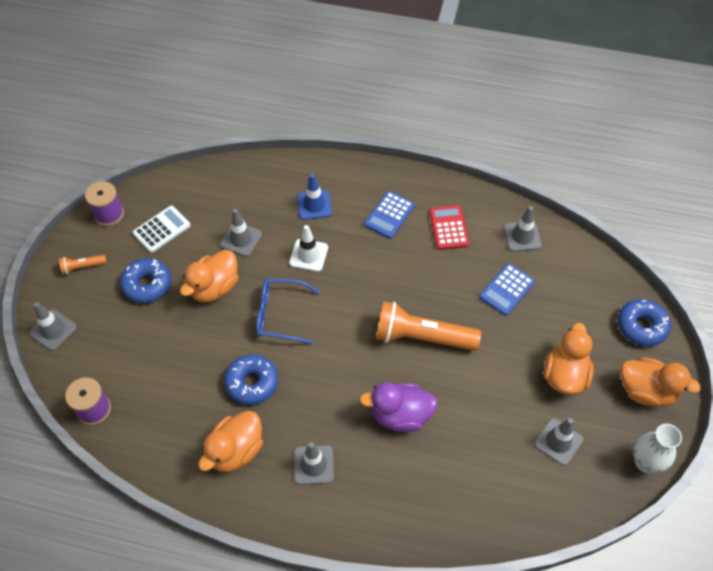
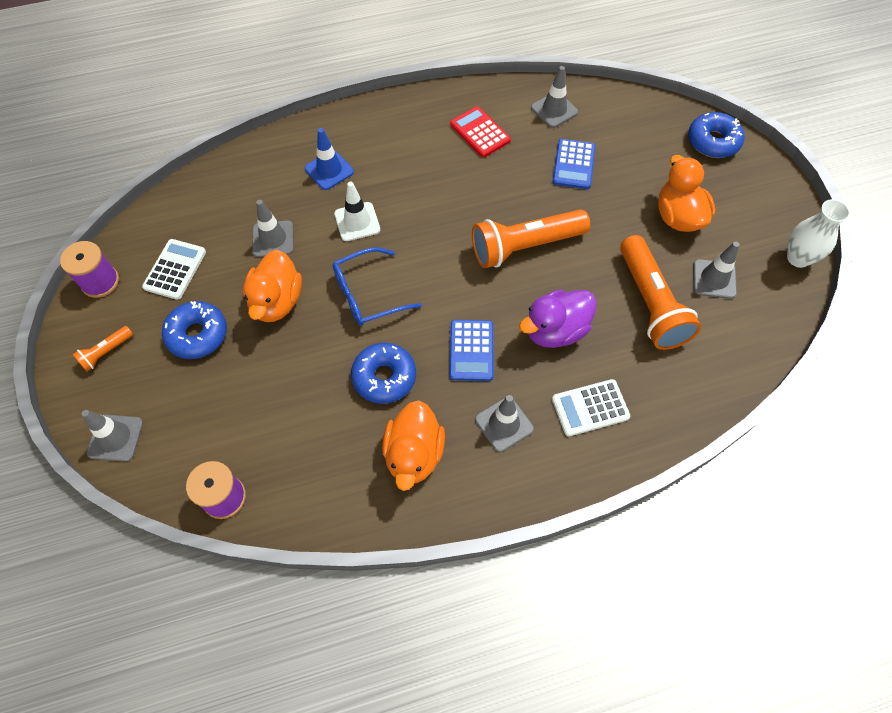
camera: 30 degrees left, 5 degrees up
(386, 489) = (590, 408): none -> white calculator
(389, 215) = (413, 146): blue calculator -> blue calculator (471, 350)
(491, 433) = (650, 303): none -> orange flashlight
(646, 391) = (755, 195): orange duck -> none

